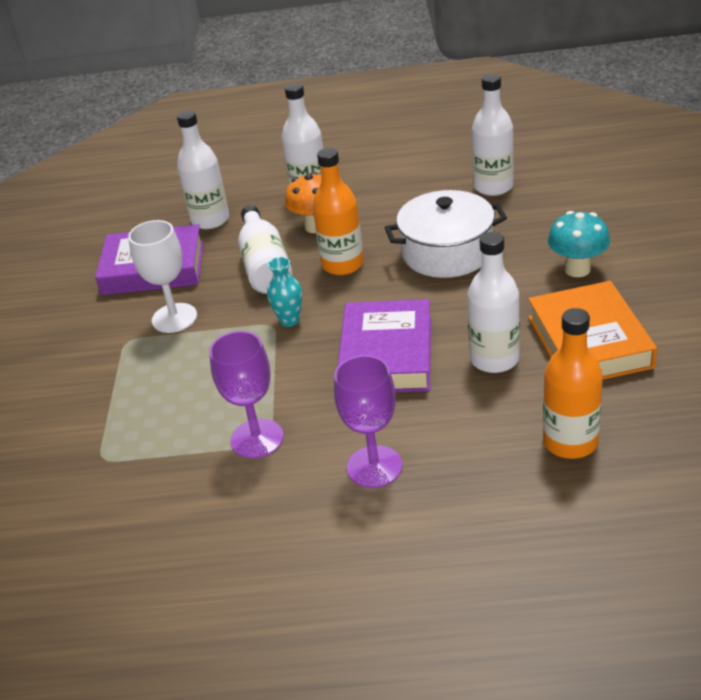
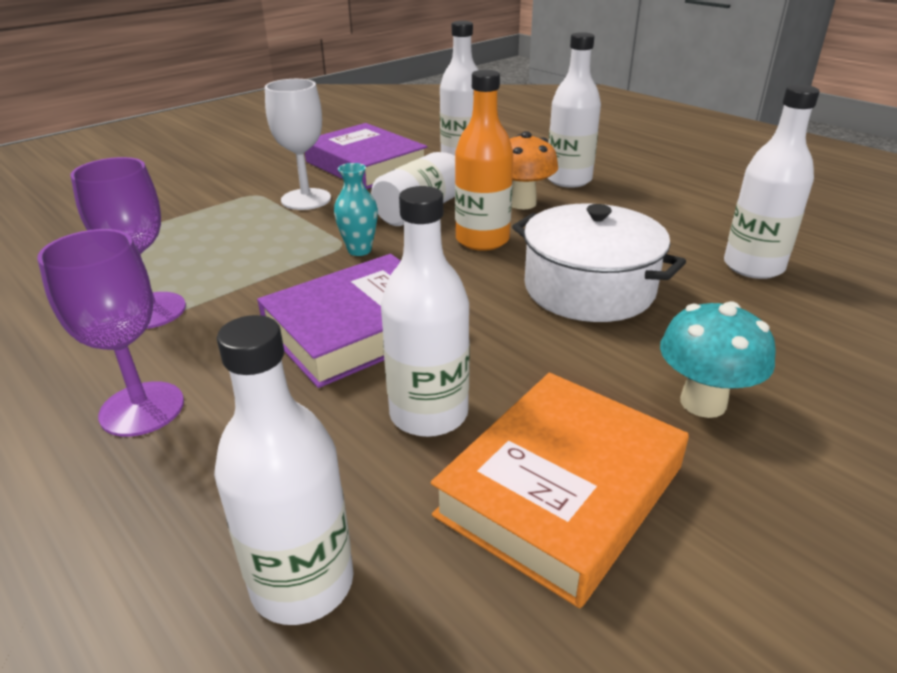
camera: 45 degrees right, 5 degrees down
(570, 442) = (302, 583): orange bottle -> white bottle

